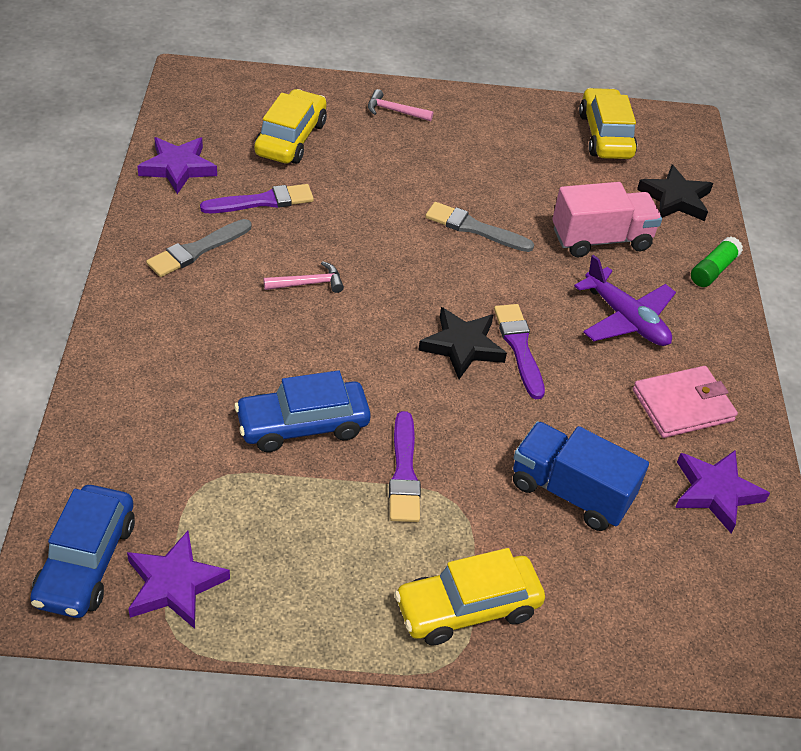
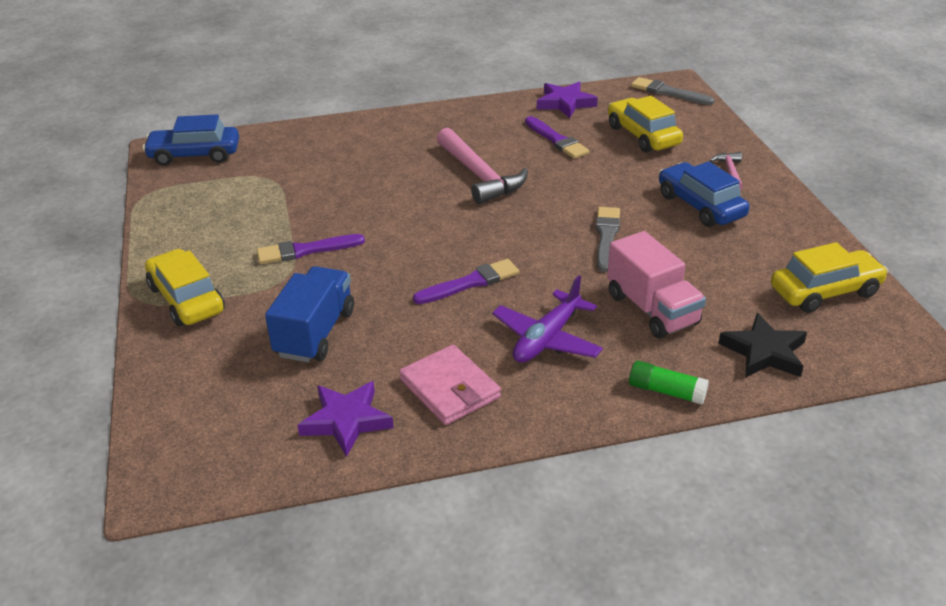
camera: 80 degrees right, 10 degrees down
(174, 584) = (184, 185): purple star -> none
(197, 250) = (483, 128): grey brush -> grey brush (668, 92)
(290, 138) = (642, 136): yellow car -> yellow car turned 120 degrees counterclockwise
(303, 425) = (334, 201): blue car -> blue car (700, 206)
(308, 283) = (479, 176): pink hammer -> pink hammer, size x2.02
(462, 346) = (454, 254): black star -> none

